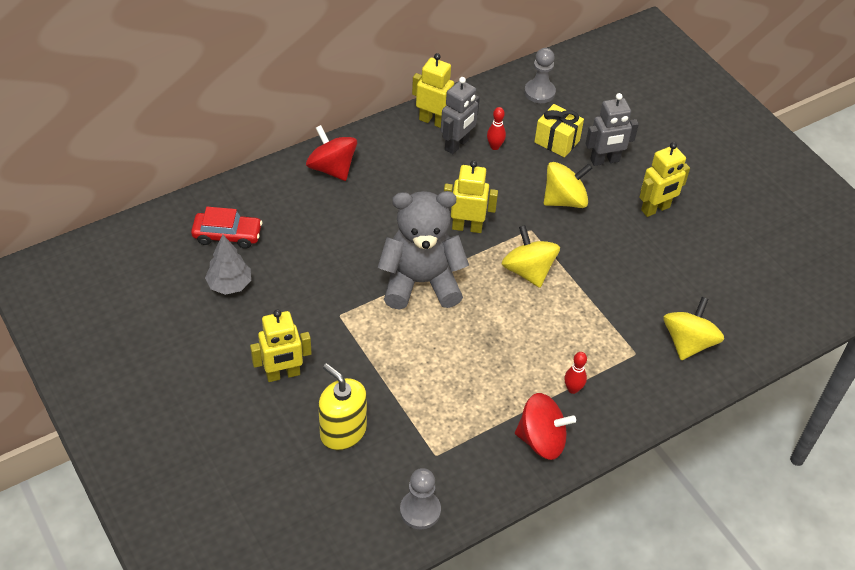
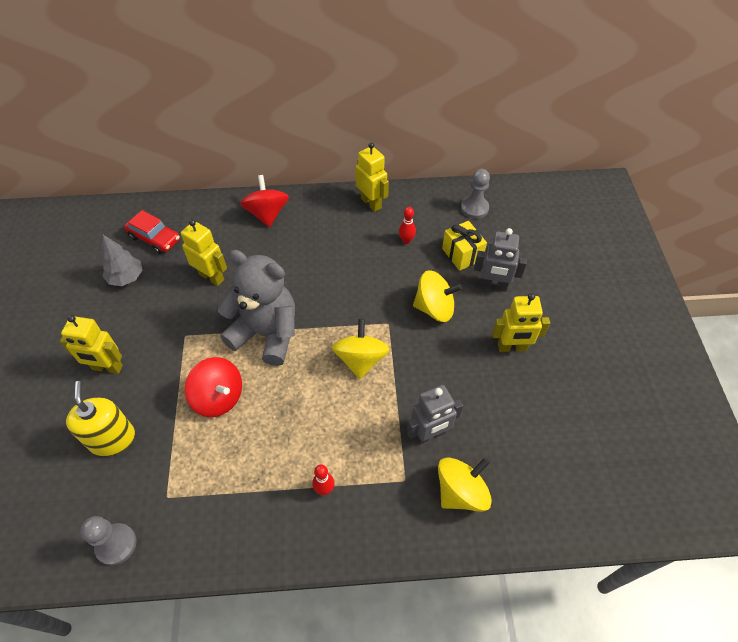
camera: 30 degrees right, 5 degrees up
(457, 145) = (377, 228): grey robot -> grey robot (429, 435)
(467, 227) = (336, 300): yellow robot -> yellow robot (211, 277)
(541, 440) = (263, 527): red spinning top -> red spinning top (218, 397)

